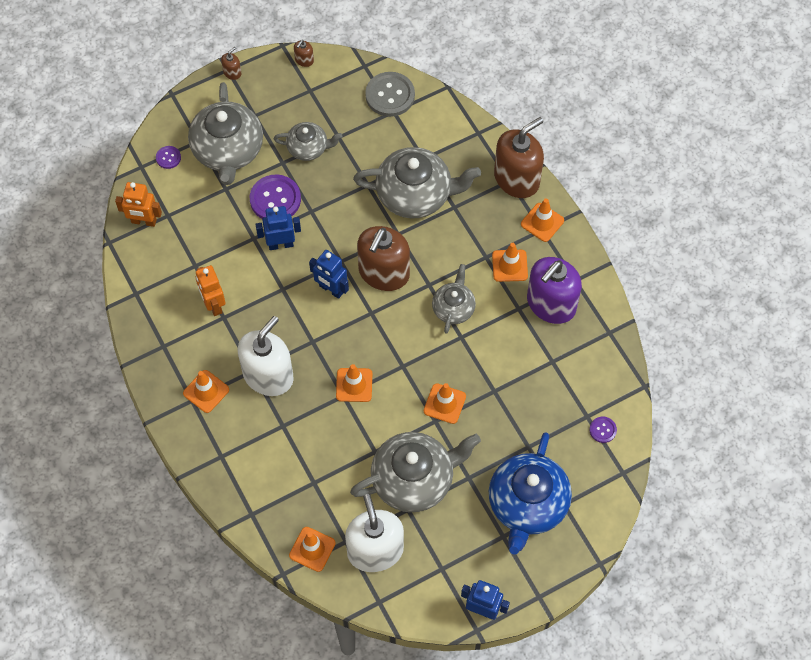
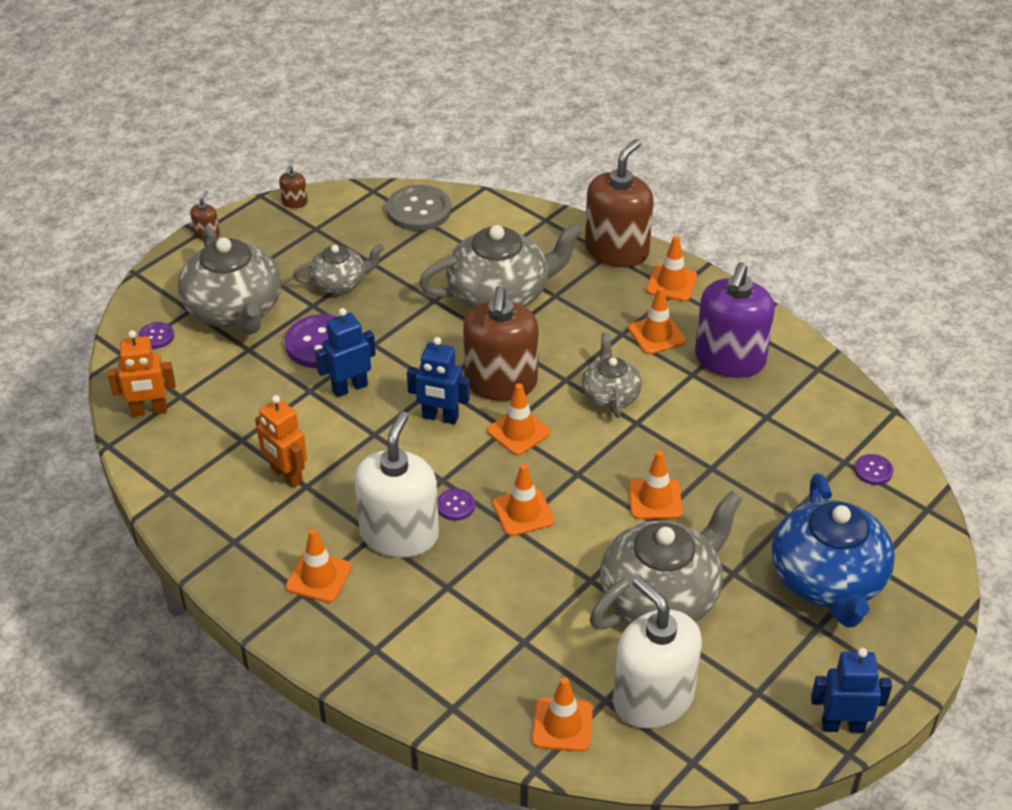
camera: 20 degrees left, 20 degrees down
(312, 365) = (455, 505): none -> purple button
(378, 318) = (518, 432): none -> orange traffic cone

